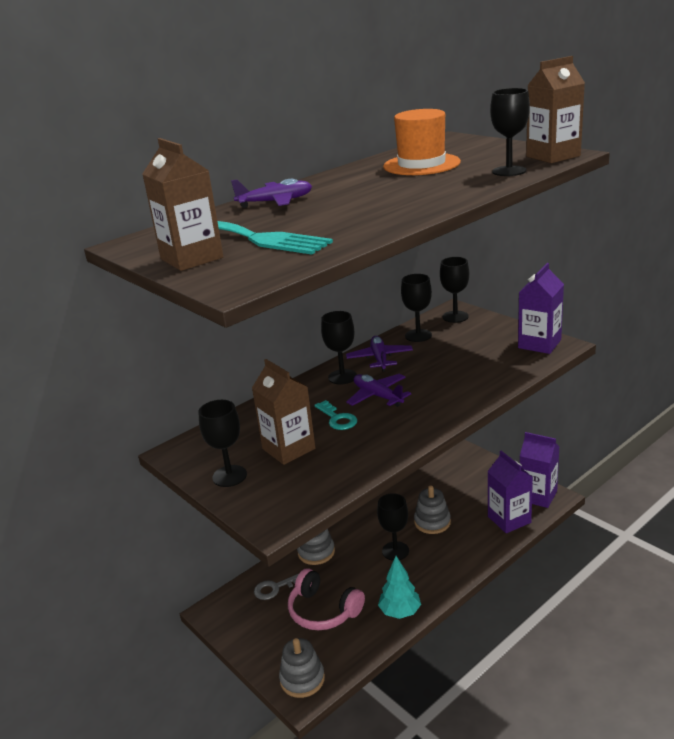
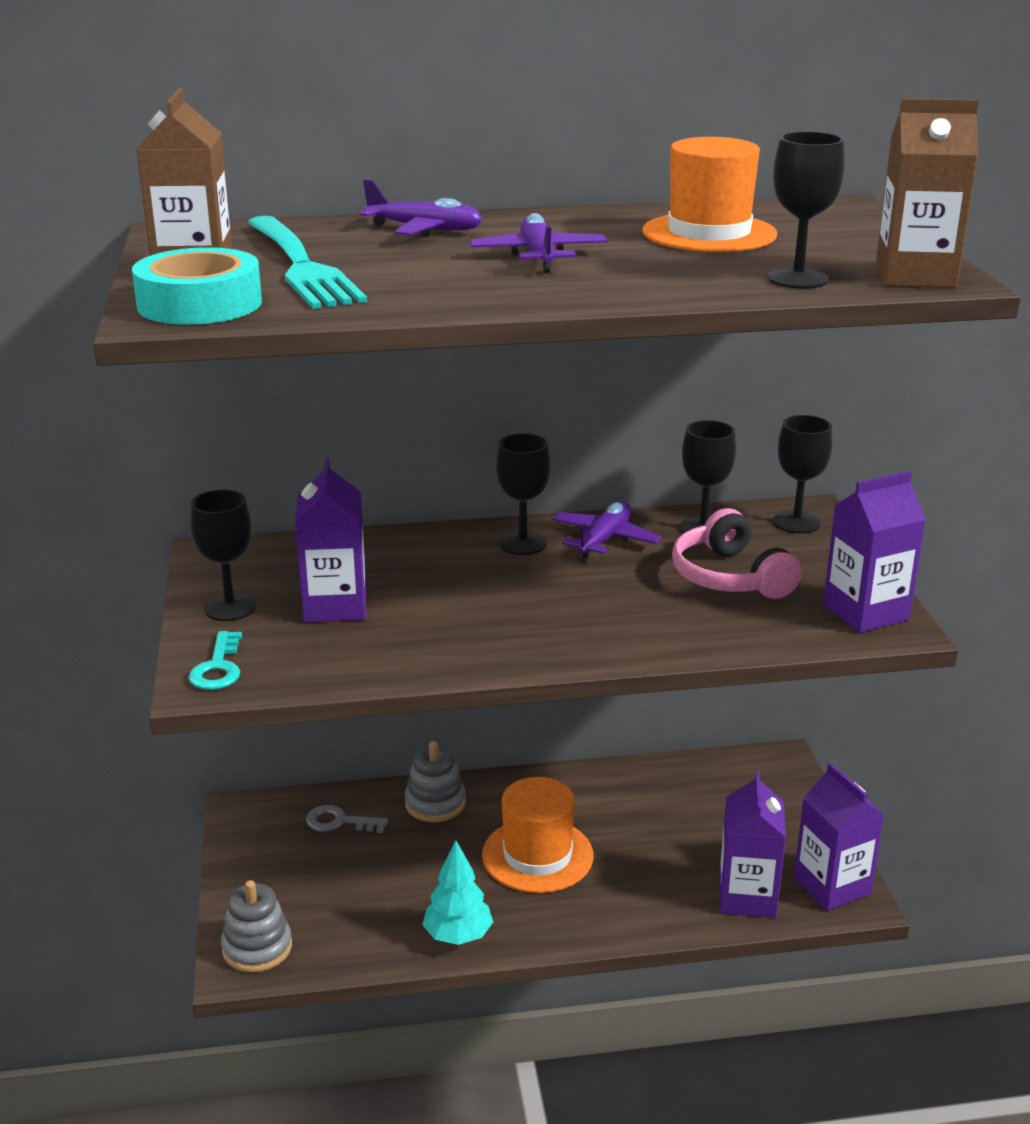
camera: 30 degrees right, 0 degrees up
(240, 272) = (200, 304): none -> turquoise tape
(288, 449) = (335, 606): brown carton -> purple carton
(323, 610) = (366, 881): pink headphones -> pink headphones (730, 577)
(337, 419) = (442, 595): turquoise key -> turquoise key (218, 668)
(378, 396) = (531, 588): purple plane -> purple plane (538, 256)
(395, 551) = (537, 855): black goblet -> orange hat
(432, 522) = (630, 843): grey stacking toy -> none

